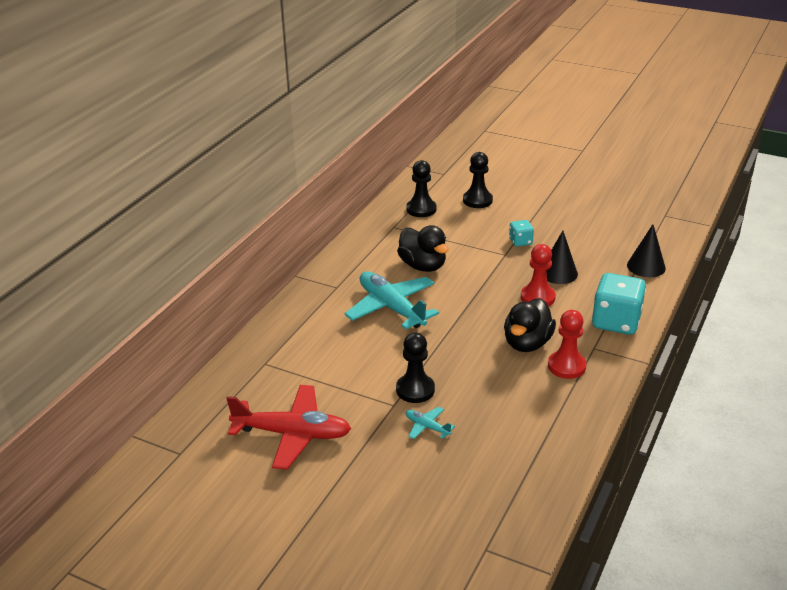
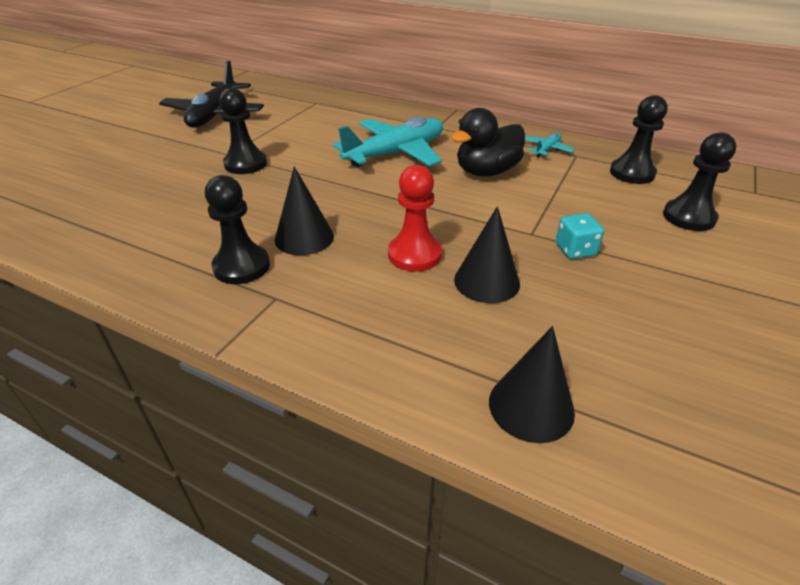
camera: 90 degrees right, 5 degrees up
(293, 434) = (214, 115): red plane -> black plane
(427, 427) = (184, 169): turquoise plane -> turquoise plane (547, 149)
(527, 343) = (304, 237): black duck -> black cone
(566, 366) = (241, 266): red pawn -> black pawn
(616, 322) = (338, 332): turquoise dice -> none

